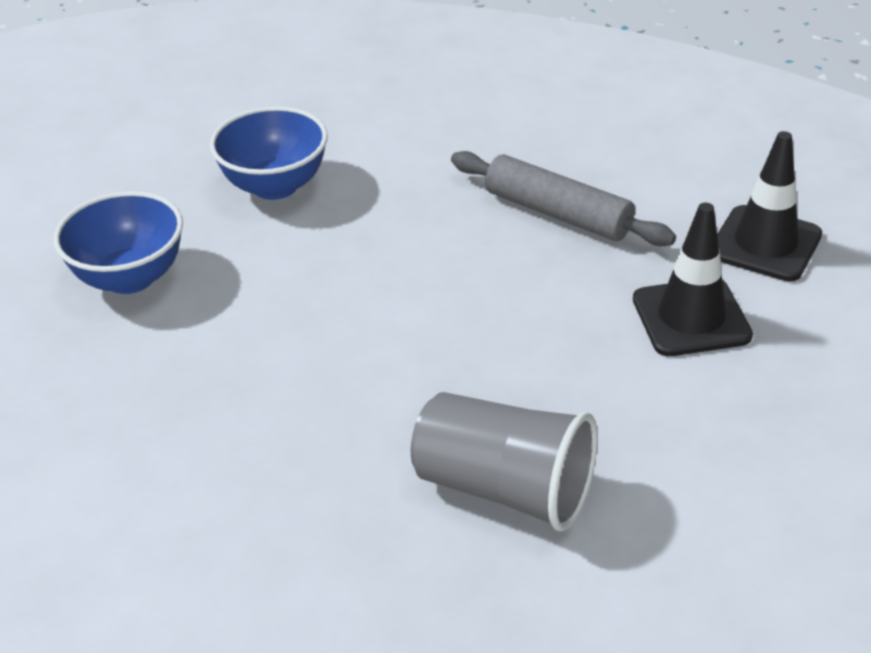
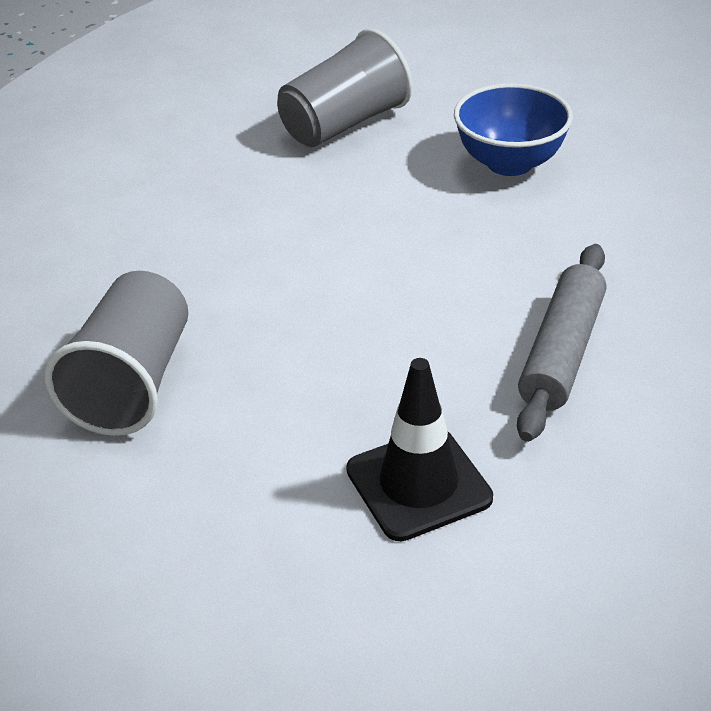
camera: 75 degrees right, 0 degrees up
(130, 278) = (344, 124): blue bowl -> grey cup
(765, 244) = (590, 539): black traffic cone -> none

